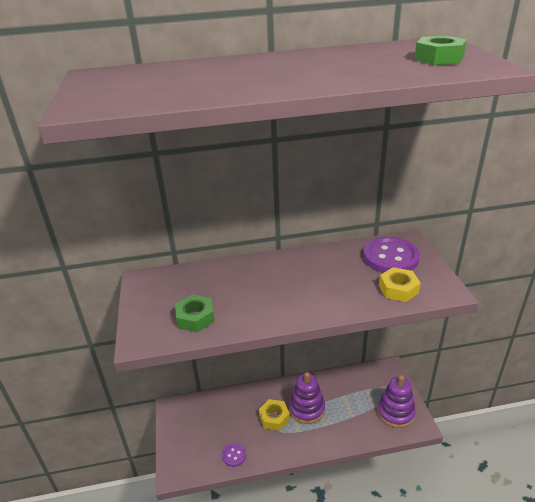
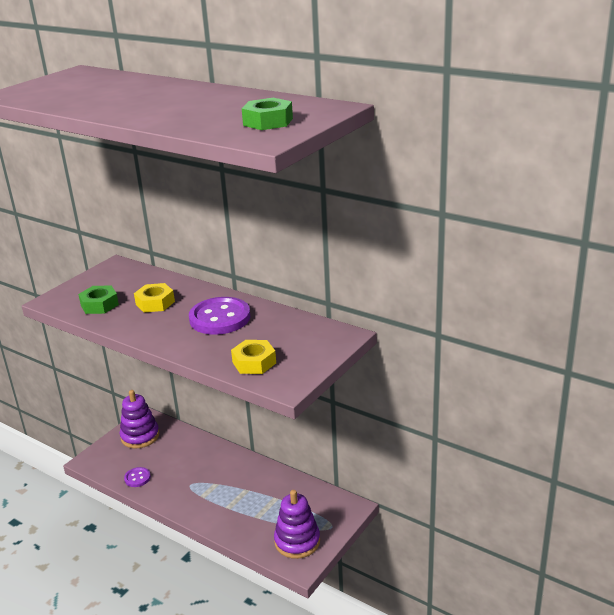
camera: 45 degrees right, 5 degrees down
(274, 417) = (199, 474): yellow nut -> yellow nut (155, 303)
(306, 409) = (232, 486): purple stacking toy -> purple stacking toy (140, 436)
(390, 257) = (300, 339): purple button -> purple button (220, 318)

